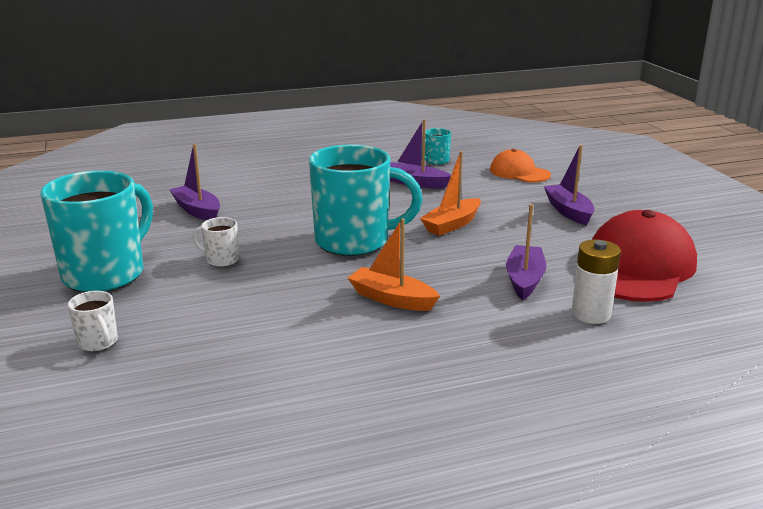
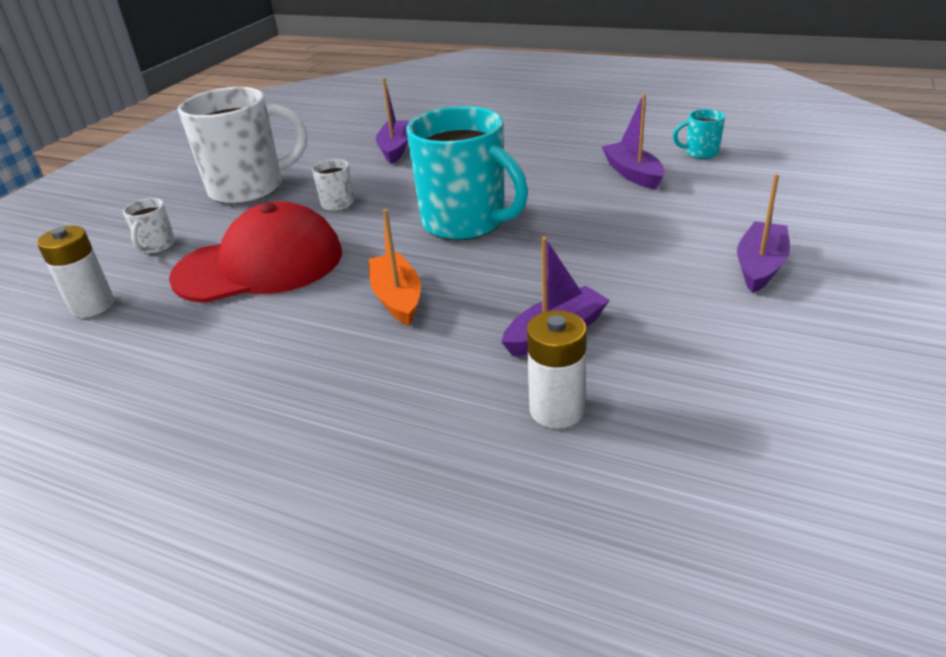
camera: 45 degrees right, 10 degrees up
(106, 274) = (249, 188): turquoise mug -> white mug
(126, 404) = (92, 306): none -> white battery
(452, 225) = (589, 236): orange boat -> none
(519, 172) = (782, 194): orange cap -> none
(636, 267) = (722, 377): red cap -> red cap (260, 265)

